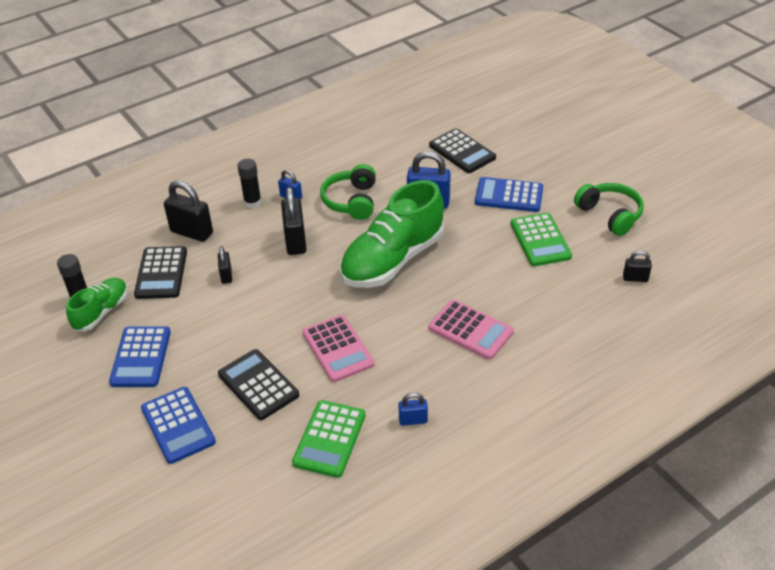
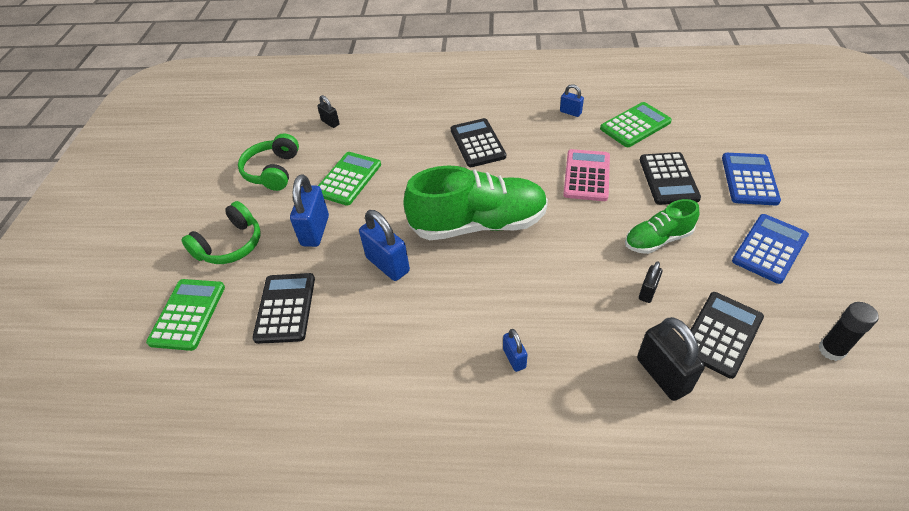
camera: 140 degrees left, 5 degrees up
(101, 312) = (806, 319): green shoe -> green shoe (658, 240)
(252, 202) = (564, 379): black glue stick -> none
(295, 241) = (551, 294): black padlock -> none
(351, 201) = (455, 311): green headphones -> green headphones (230, 245)
(470, 330) = (477, 143): pink calculator -> black calculator
(509, 195) = (315, 231): blue calculator -> blue padlock
(515, 122) = (188, 314): none -> green calculator

